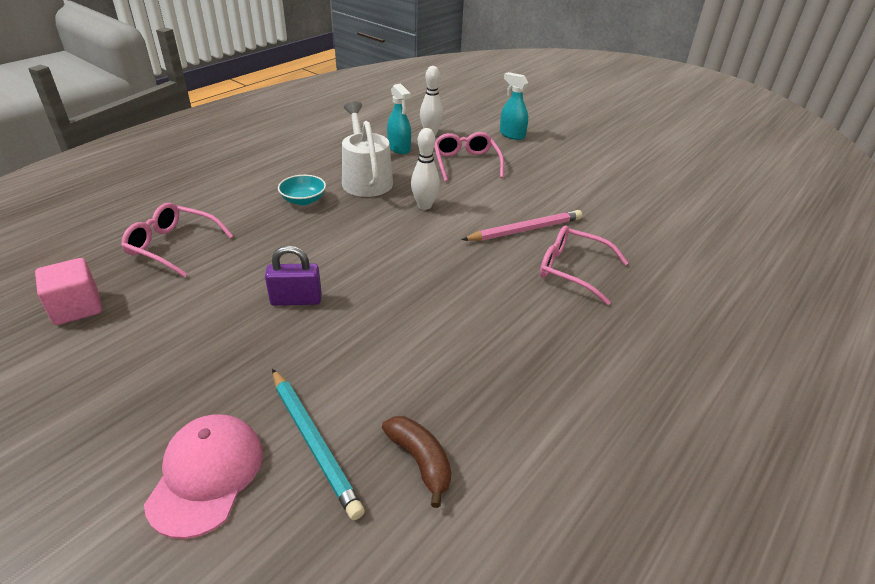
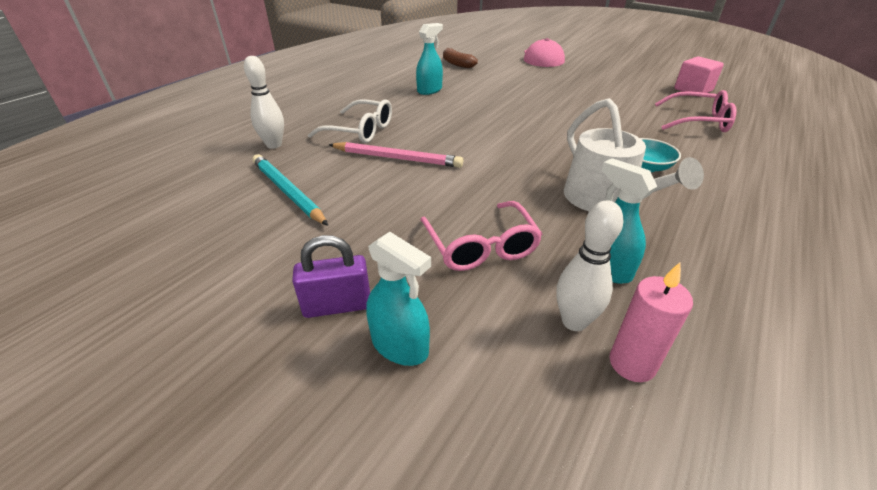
camera: 175 degrees right, 0 degrees up
(296, 300) = (565, 101): purple padlock -> purple padlock (337, 306)
(314, 442) = (506, 65): turquoise pencil -> turquoise pencil (287, 192)
(415, 123) = (632, 363): none -> pink candle
(424, 206) = (511, 173): white bowling pin -> white bowling pin (274, 145)
(488, 352) = (429, 90): none -> turquoise spray bottle
(525, 230) = (397, 158): pink pencil -> pink pencil turned 135 degrees counterclockwise
(572, 270) = (360, 131): pink glasses -> white glasses

